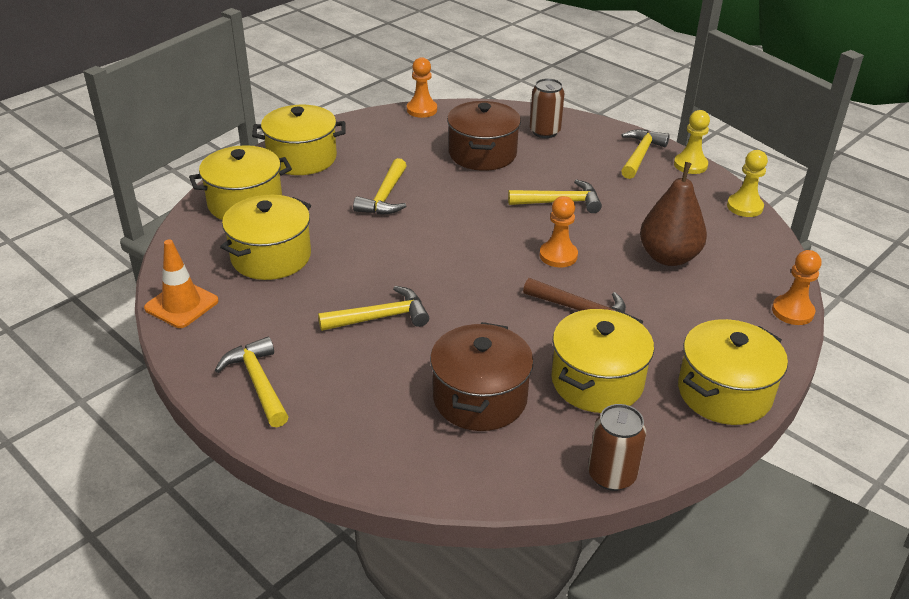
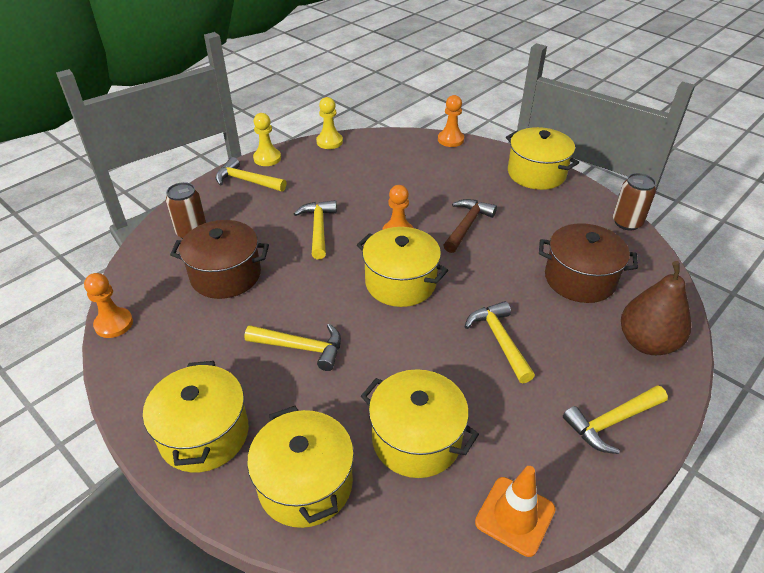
camera: 90 degrees left, 5 degrees up
(597, 381) = (543, 223): yellow pot -> yellow pot (400, 282)
(668, 257) = (395, 180): brown pear -> brown pear (646, 342)

